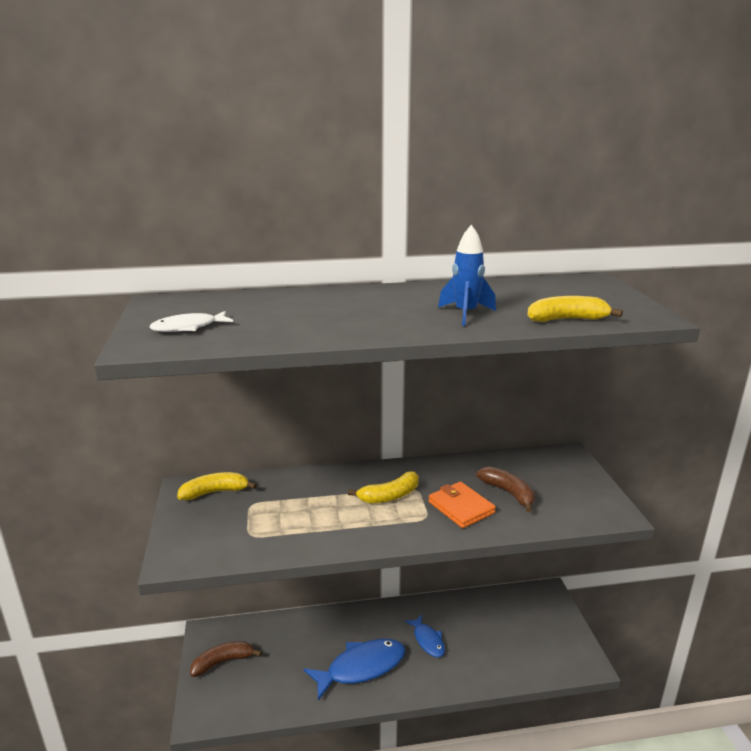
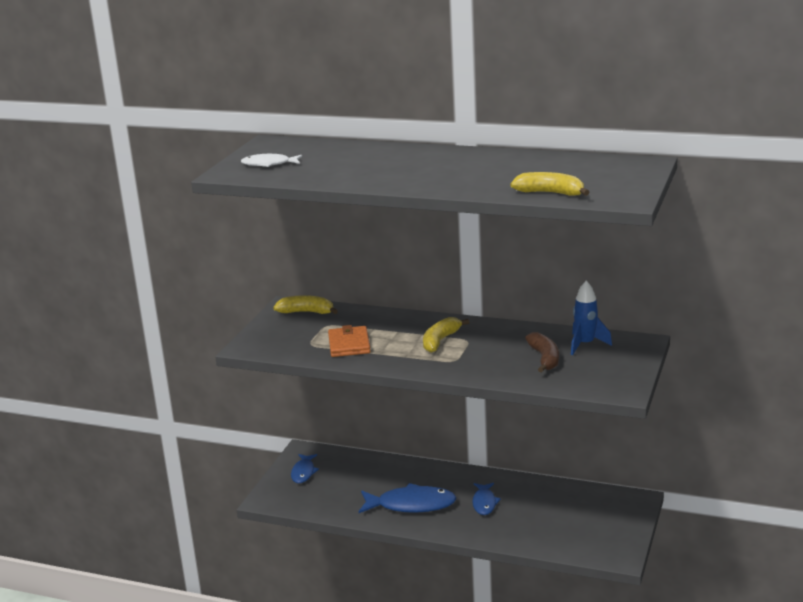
camera: 30 degrees right, 0 degrees up
(223, 662) = (303, 472): brown banana -> blue fish
(389, 496) = (440, 341): yellow banana -> yellow banana turned 120 degrees clockwise
(461, 507) = (491, 360): orange wallet -> orange wallet (349, 344)
(465, 314) = (477, 179): blue rocket -> blue rocket (585, 344)

